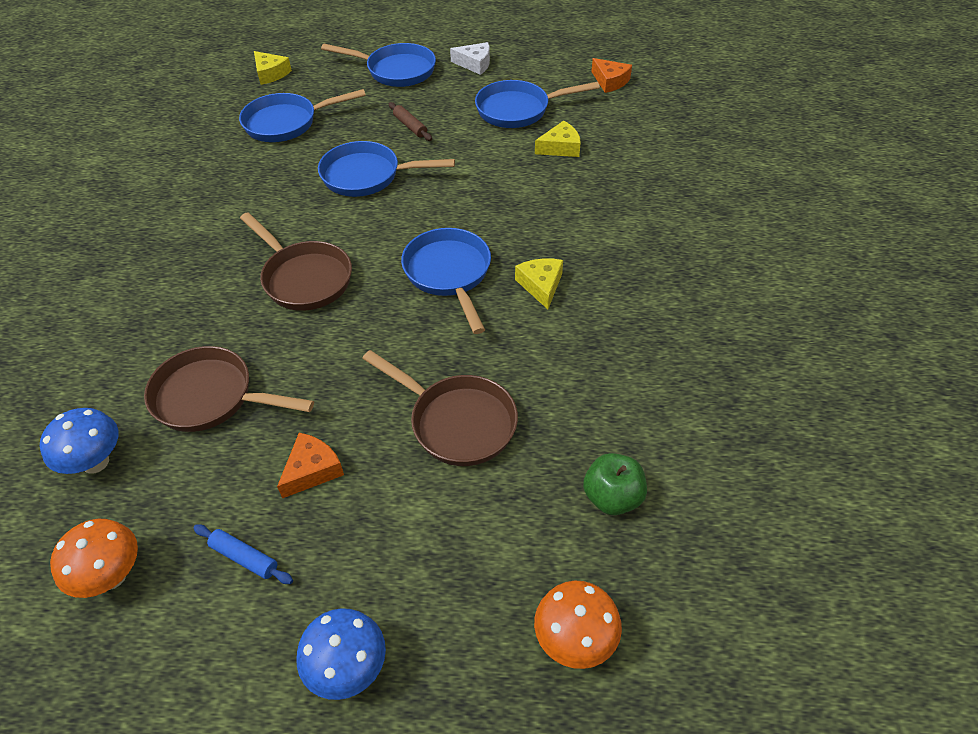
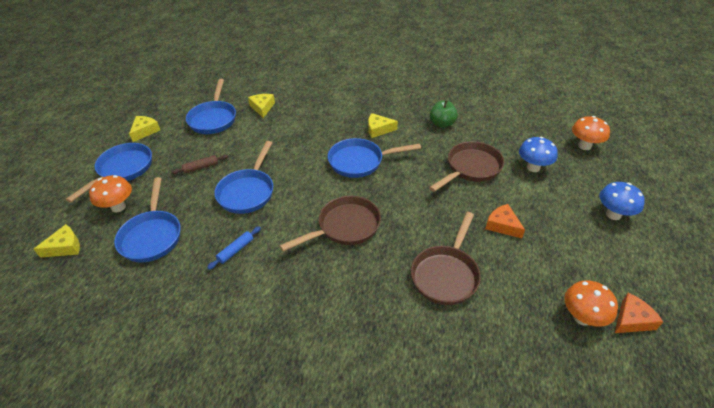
camera: 80 degrees left, 5 degrees down
(95, 462) = (499, 337): blue mushroom -> blue mushroom (533, 167)
(244, 558) = (561, 254): blue rolling pin -> blue rolling pin (236, 250)
(332, 87) = (118, 207): none -> orange mushroom
(475, 64) = (145, 131): white cheese -> yellow cheese
(610, 81) = (207, 81): orange cheese -> orange cheese (632, 320)
(612, 497) = (514, 126): green apple -> green apple (442, 124)

